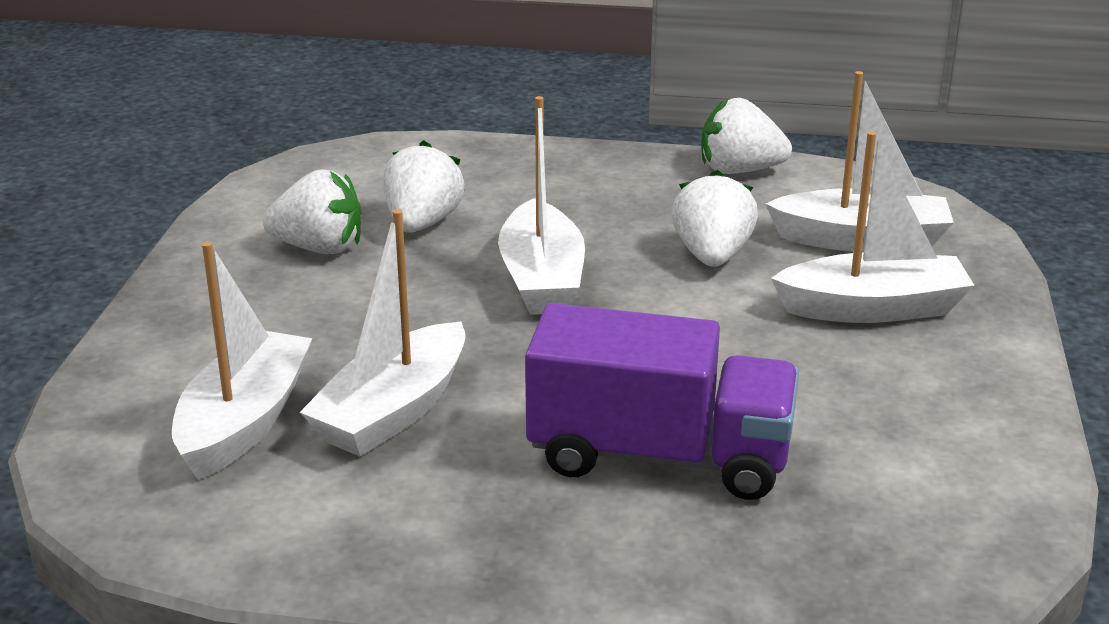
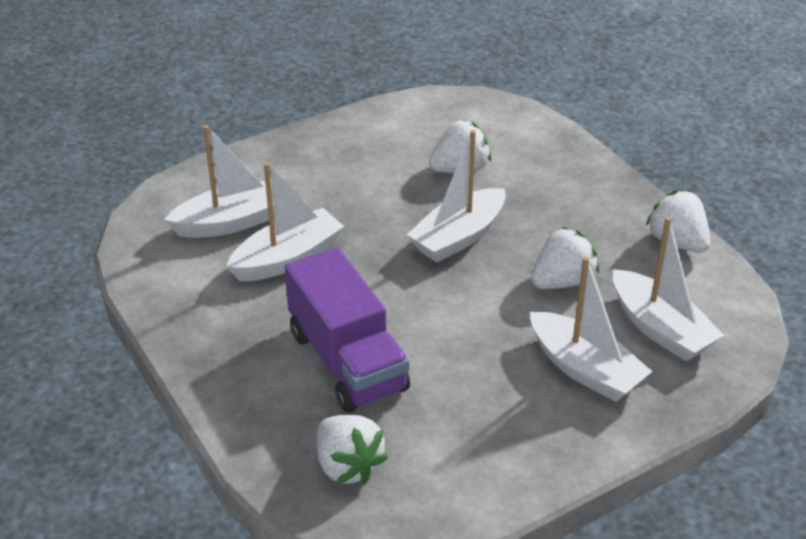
camera: 50 degrees right, 10 degrees up
(319, 248) = (395, 153): white strawberry -> white strawberry (348, 466)
(393, 411) = (288, 258): white boat -> white boat turned 150 degrees clockwise

